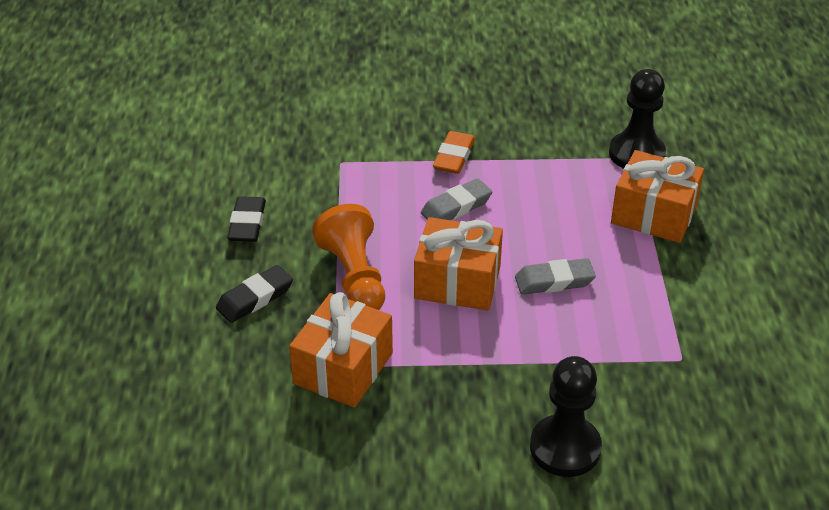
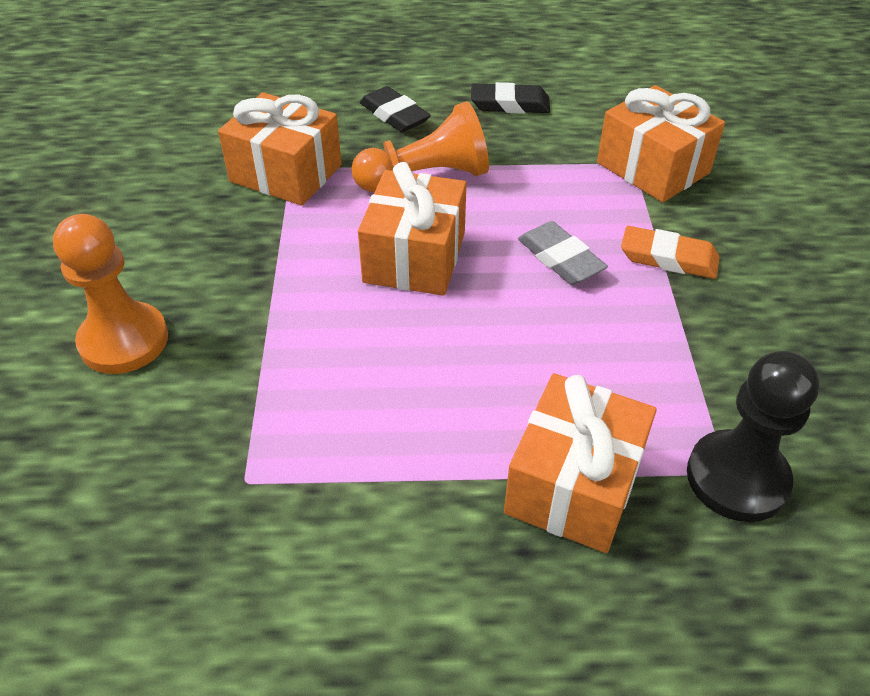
camera: 90 degrees right, 5 degrees up
(348, 152) = (653, 168): none -> orange gift
(554, 281) = (415, 349): grey eraser -> none
(565, 448) = (124, 341): black pawn -> orange pawn

